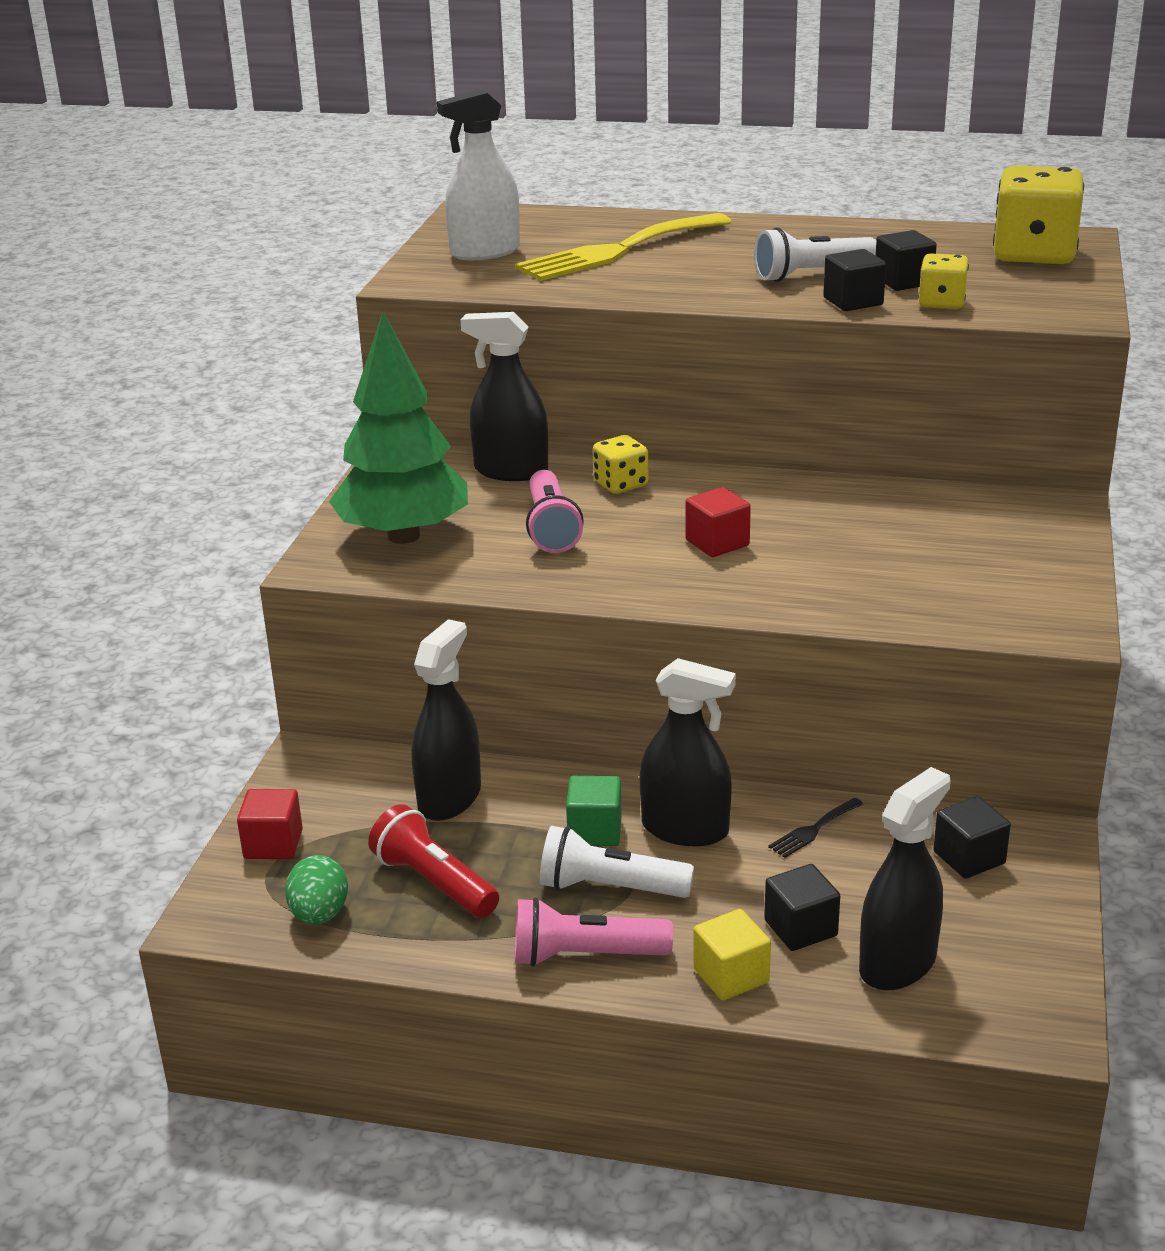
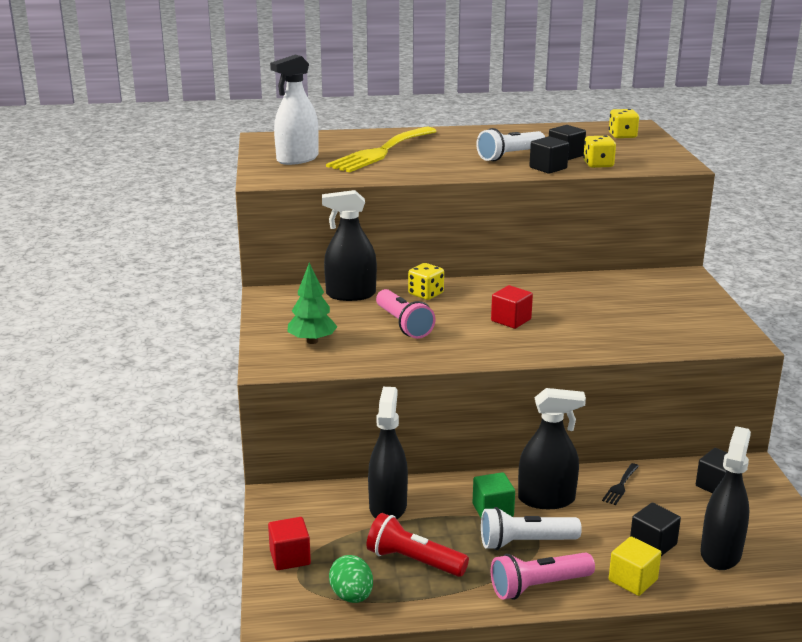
camera: 20 degrees left, 5 degrees down
(404, 536) = (312, 341): green tree -> green tree, size x0.54
(1033, 254) = (622, 136): yellow dice -> yellow dice, size x0.53

